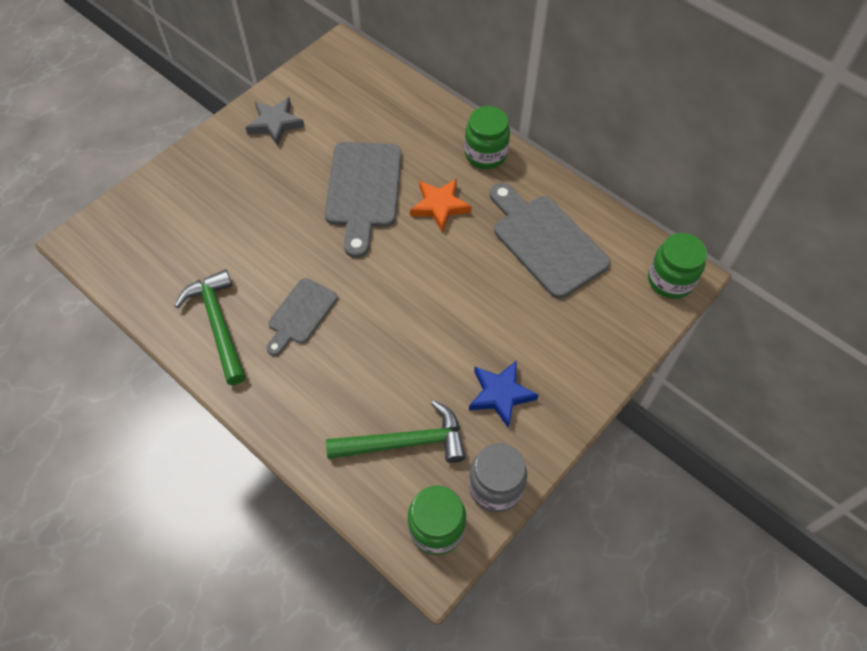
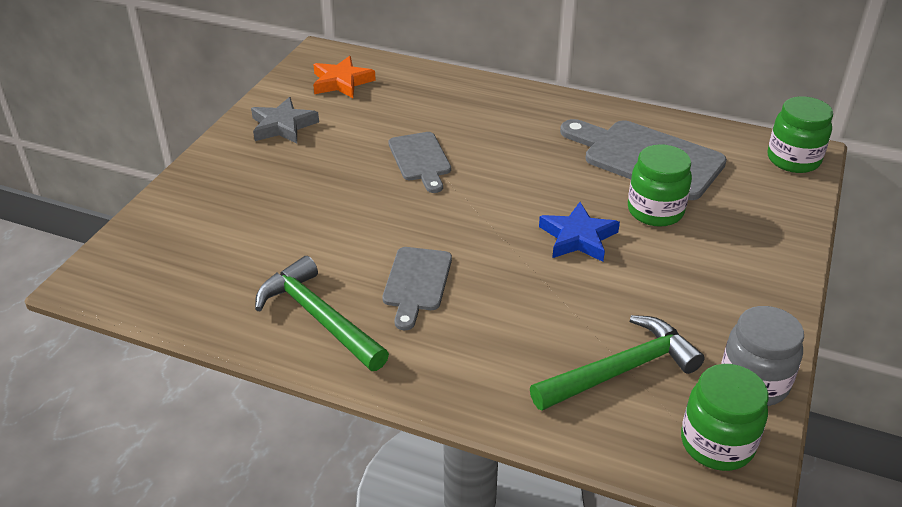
camera: 20 degrees left, 20 degrees down
(363, 190) = (420, 159): grey cutting board -> grey cutting board, size x0.59
(439, 206) = (514, 154): orange star -> orange star (341, 82)
(485, 154) = (534, 104): green jar -> green jar (655, 211)
(500, 394) = (696, 296): blue star -> blue star (578, 237)

